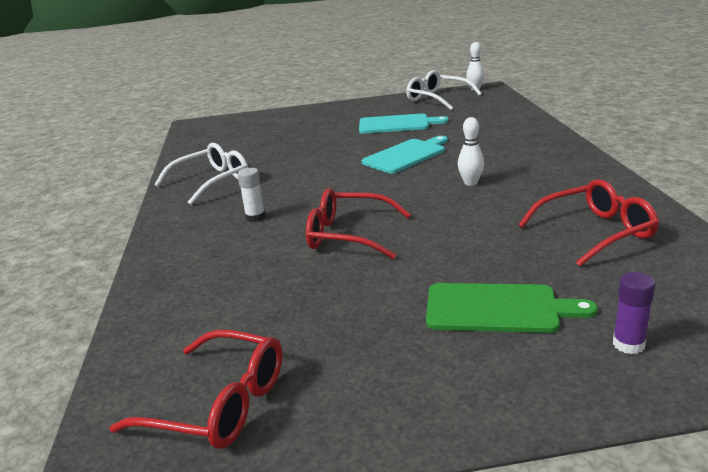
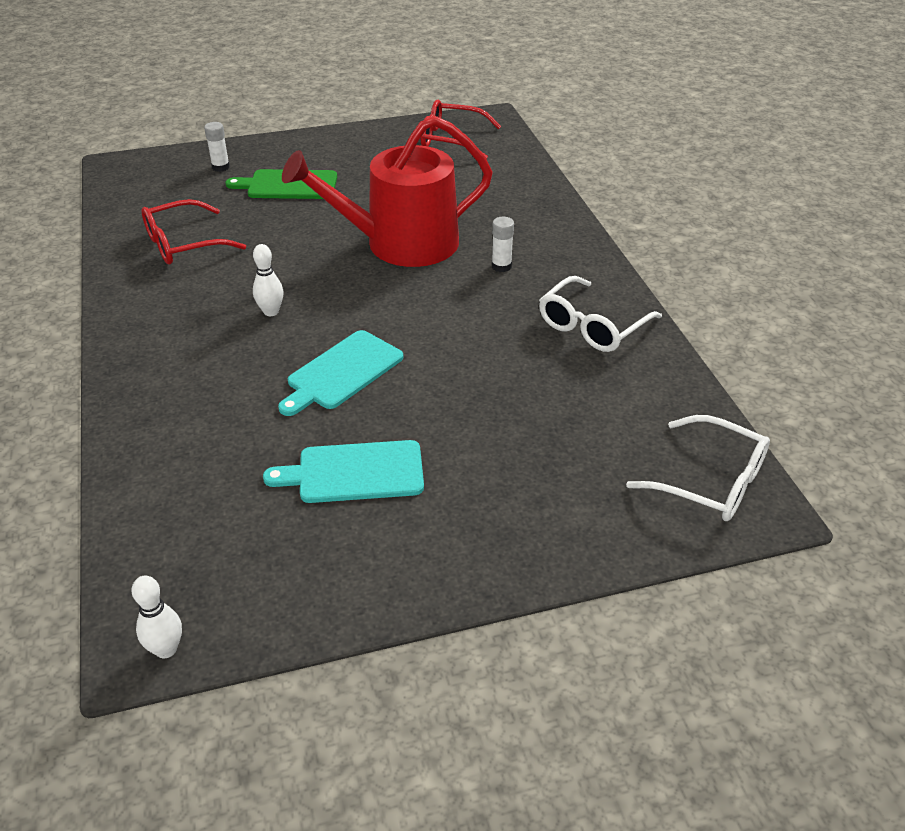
camera: 170 degrees right, 15 degrees up
(348, 235) = (400, 244): red glasses -> red watering can
(437, 99) = (265, 595): white glasses -> white glasses (711, 481)
(628, 344) = (220, 167): purple glue stick -> white glue stick

